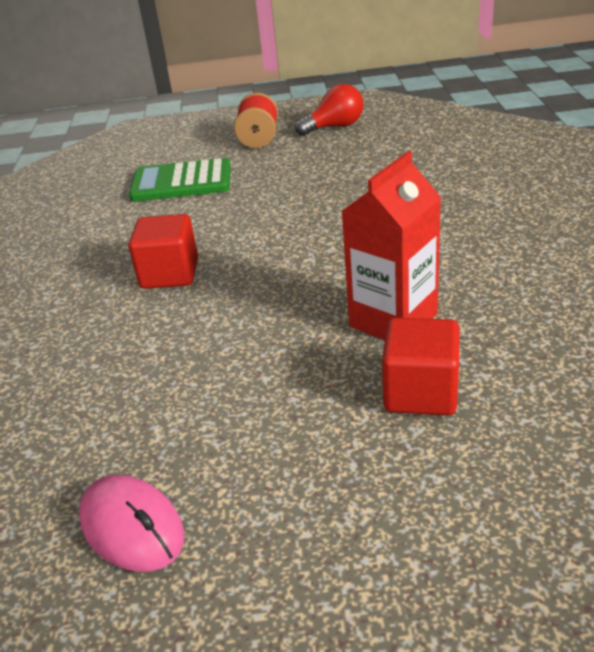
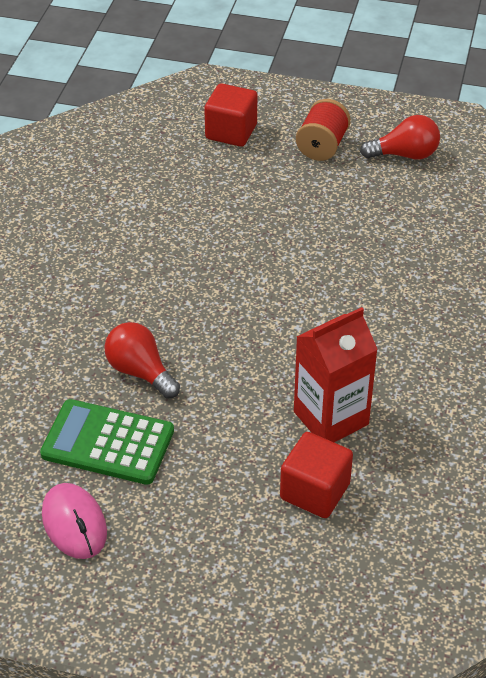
camera: 15 degrees right, 10 degrees up
(157, 341) = (140, 372): none -> red light bulb
(170, 274) = (174, 302): red cube -> red cube (231, 132)
(181, 182) = (224, 185): green calculator -> green calculator (108, 443)

